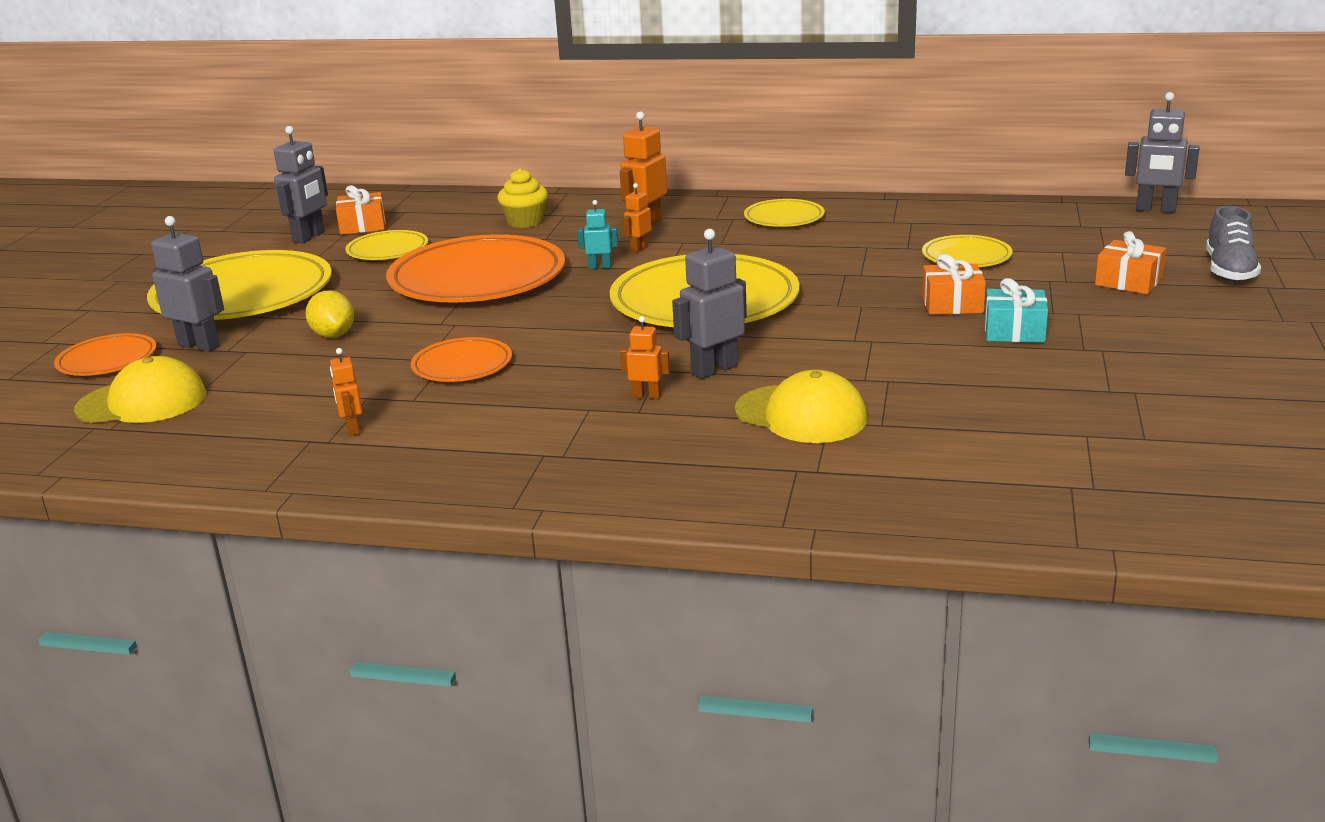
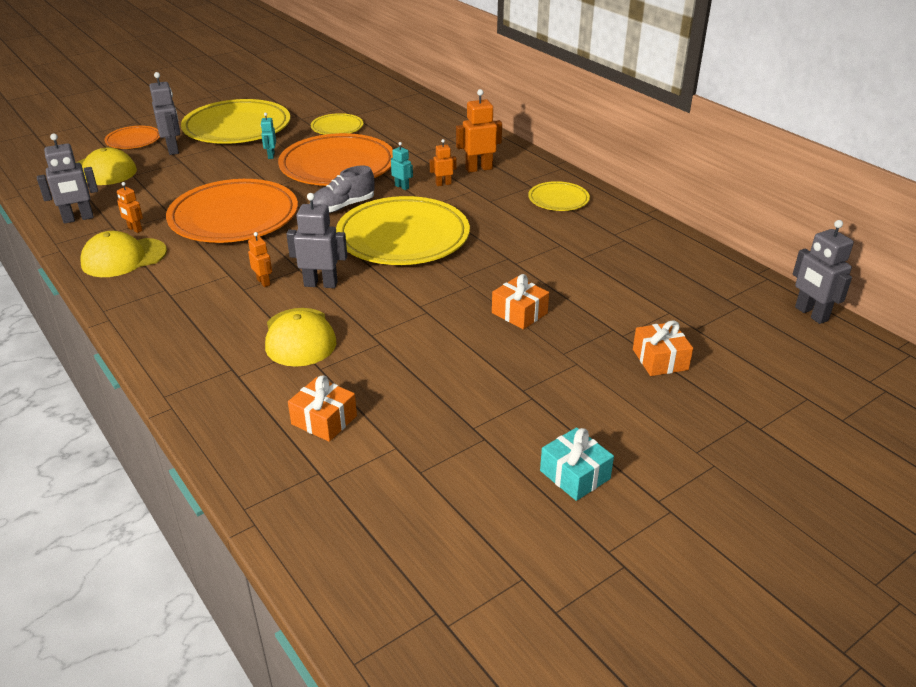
camera: 40 degrees right, 10 degrees up
(309, 237) = (323, 103): grey robot -> grey robot (78, 219)
(333, 335) = (224, 170): yellow lemon -> none
(352, 429) = (135, 229): orange robot -> orange robot turned 75 degrees counterclockwise
(363, 226) = (356, 106): orange gift -> orange gift (324, 420)
(364, 301) = (271, 155): none -> turquoise robot
(410, 456) = (124, 258): none -> yellow cap
(462, 365) = (234, 217): orange plate -> orange plate, size x2.03
(525, 222) = (427, 138): yellow cupcake -> none
(966, 256) = (601, 283): yellow plate -> none
(1014, 331) = (512, 353): turquoise gift -> turquoise gift (575, 475)
(1229, 271) = (749, 392): grey shoe -> grey shoe (343, 206)

